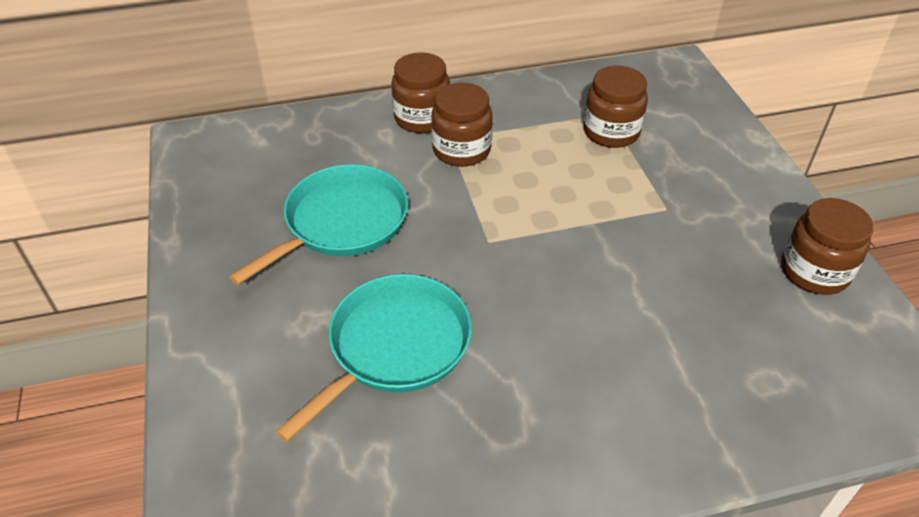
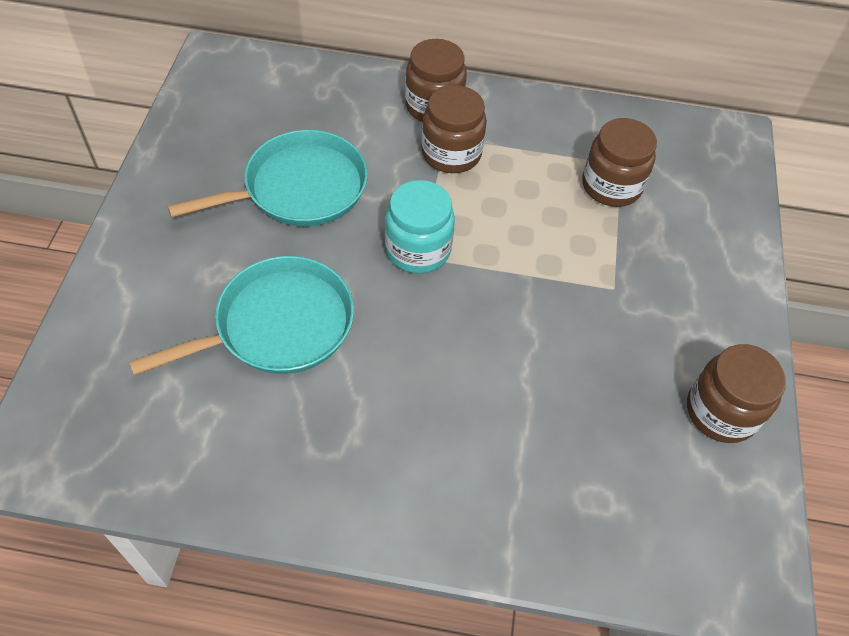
camera: 20 degrees right, 10 degrees up
(483, 236) = (418, 249): none -> turquoise jar

